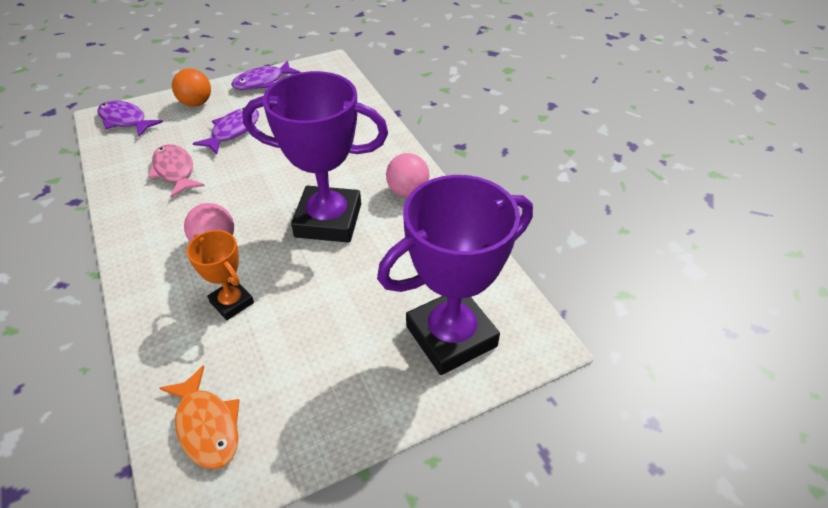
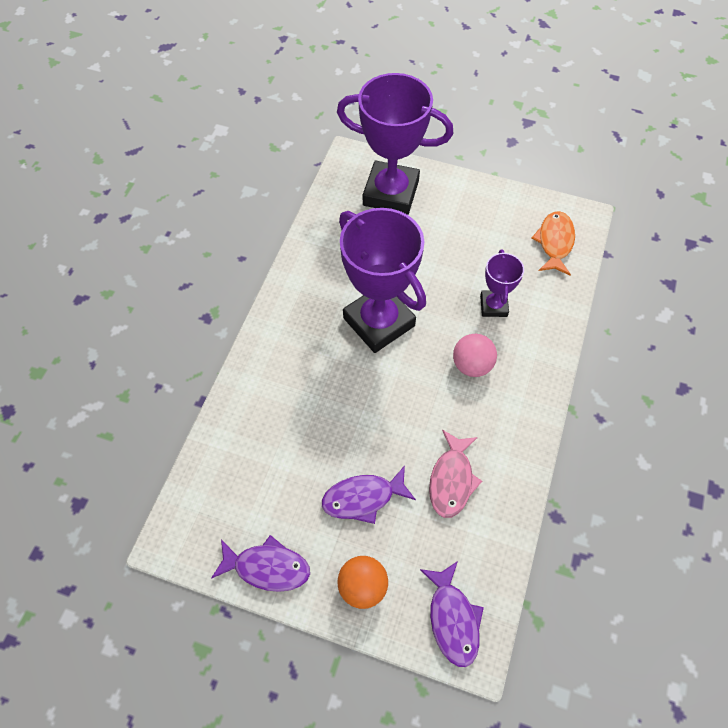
camera: 135 degrees left, 15 degrees up
(232, 302) = (493, 306): orange trophy -> purple trophy
(407, 191) = (300, 302): pink ball -> none

